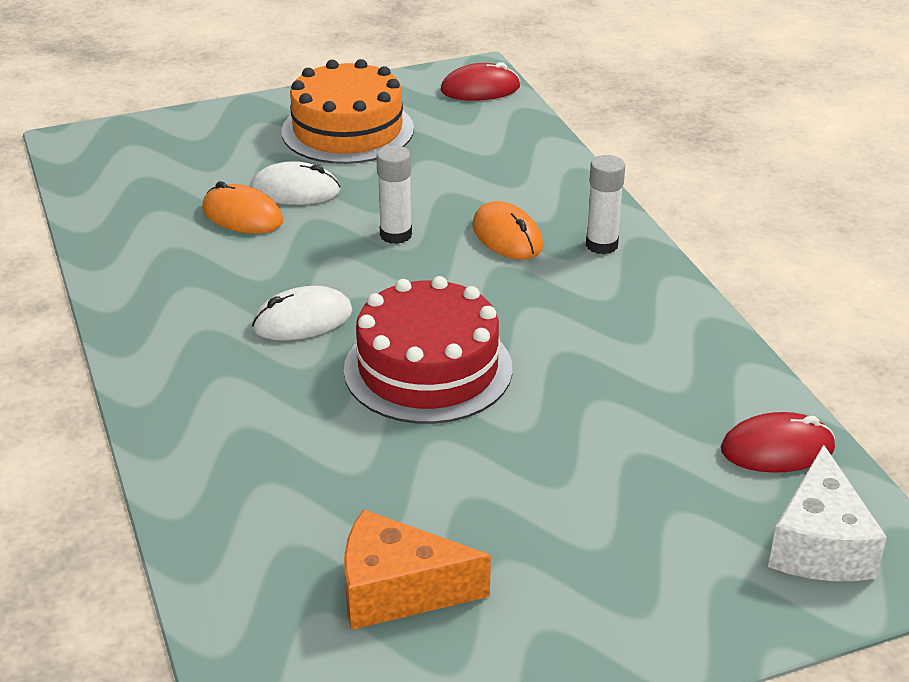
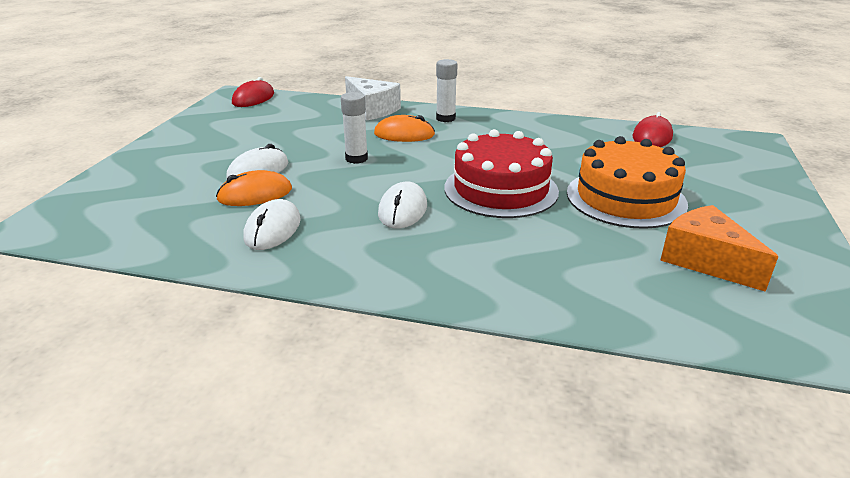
camera: 55 degrees left, 5 degrees down
(183, 260) = (272, 229): none -> white mouse
(347, 130) = (223, 138): orange cake -> orange cake (625, 198)
(397, 590) = (705, 260): orange cheese -> orange cheese turned 105 degrees clockwise
(819, 545) = (728, 151): white cheese -> white cheese (372, 110)

